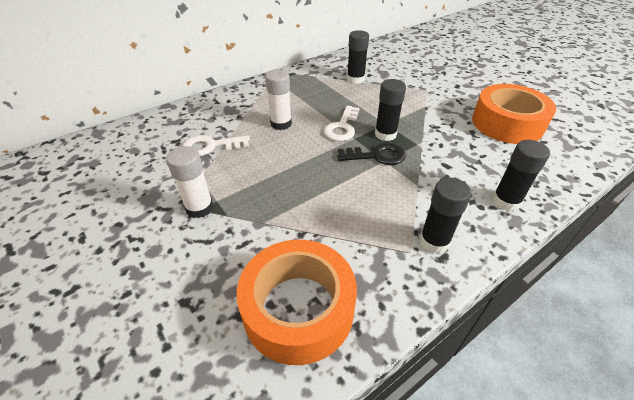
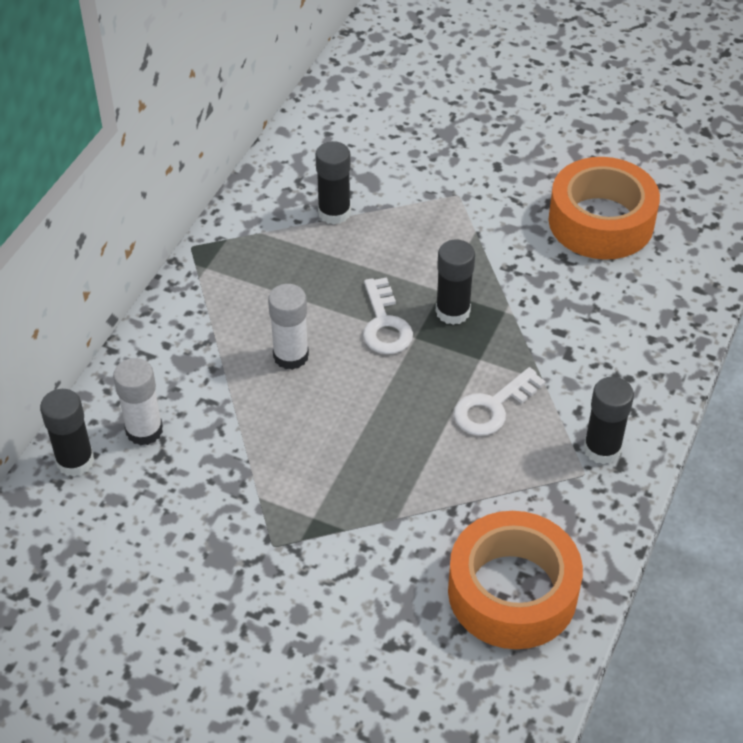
camera: 30 degrees left, 5 degrees up
(199, 208) = (301, 537): white glue stick -> white glue stick (144, 430)
(211, 146) = (224, 441): white key -> white key (492, 407)
(376, 156) = (464, 355): black key -> none
(506, 201) = (652, 357): black glue stick -> black glue stick (75, 461)

